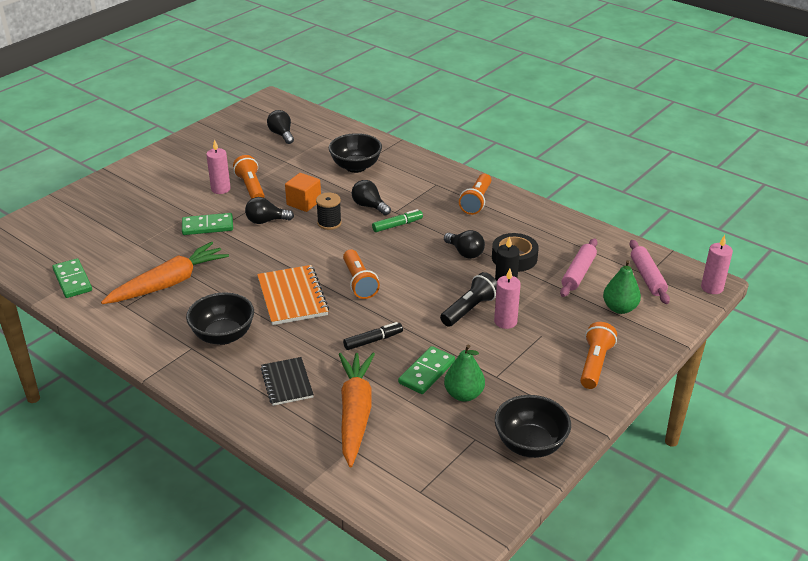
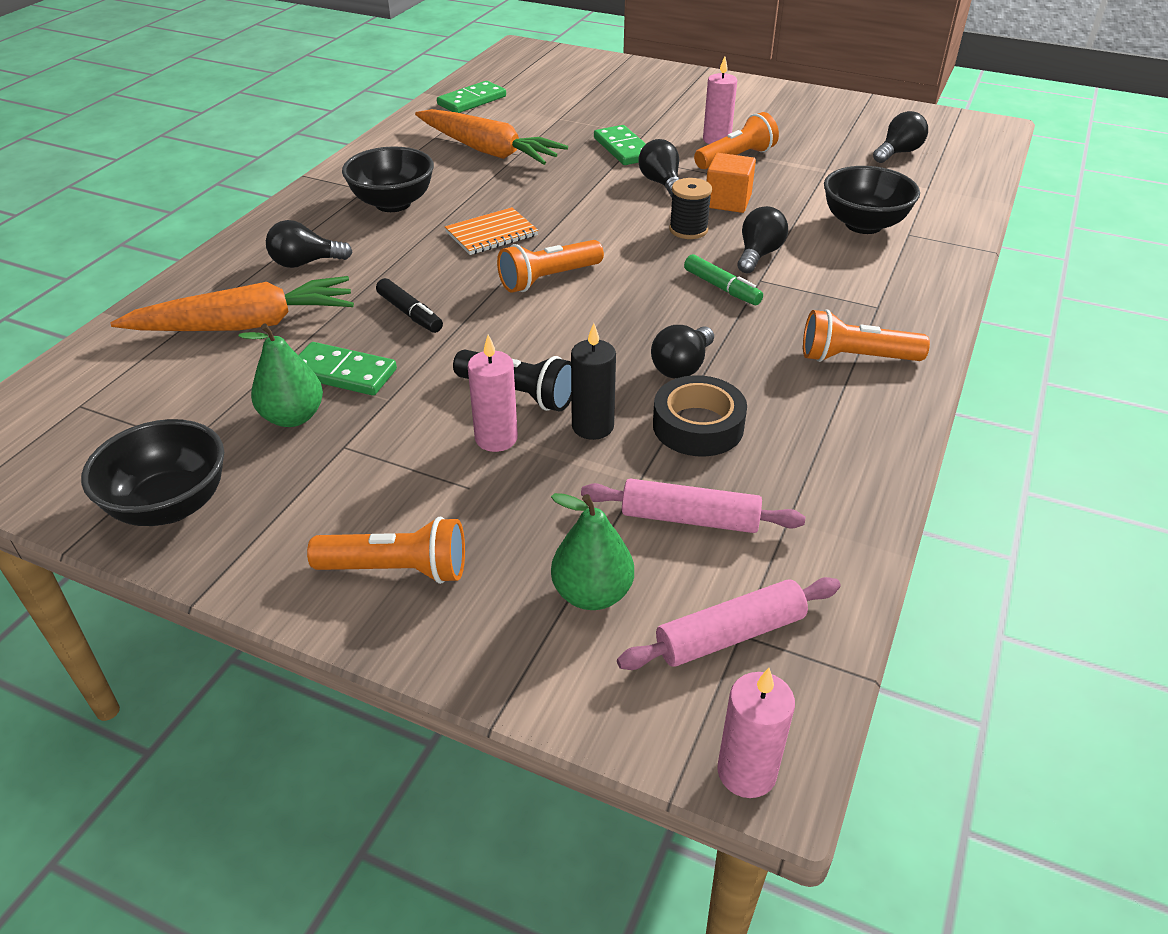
camera: 75 degrees right, 5 degrees up
(287, 383) = (305, 263): black notebook -> black light bulb
(292, 297) = (491, 234): orange notebook -> orange notebook, size x0.66

